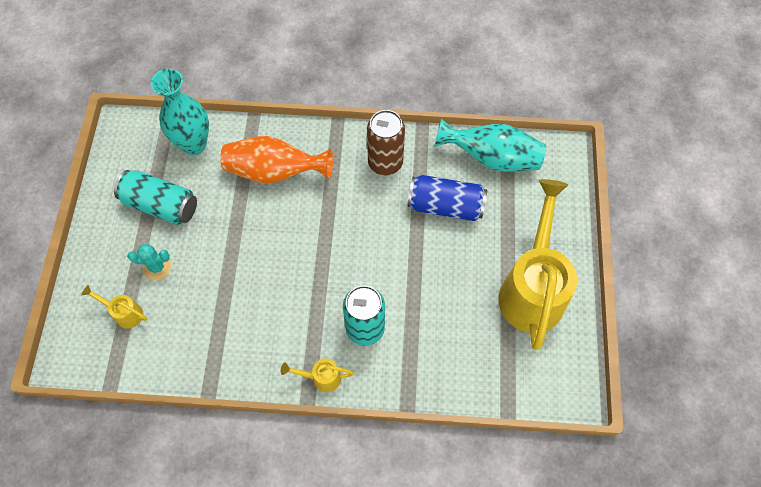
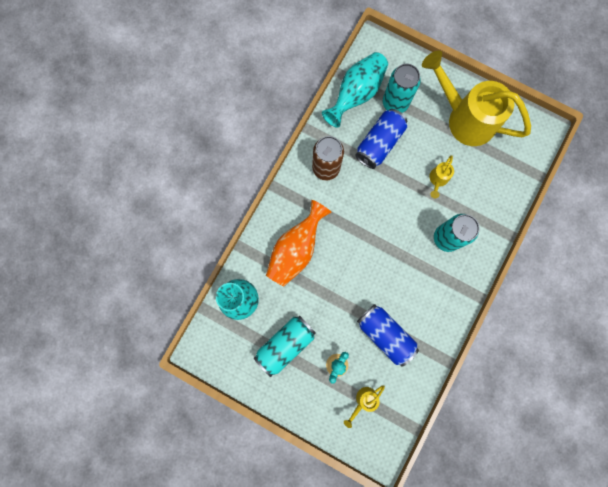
camera: 65 degrees left, 15 degrees up
(214, 305) = (385, 334): none -> blue can
(321, 377) = (468, 282): yellow watering can -> yellow watering can (437, 180)
(505, 203) = (395, 103): none -> turquoise can

